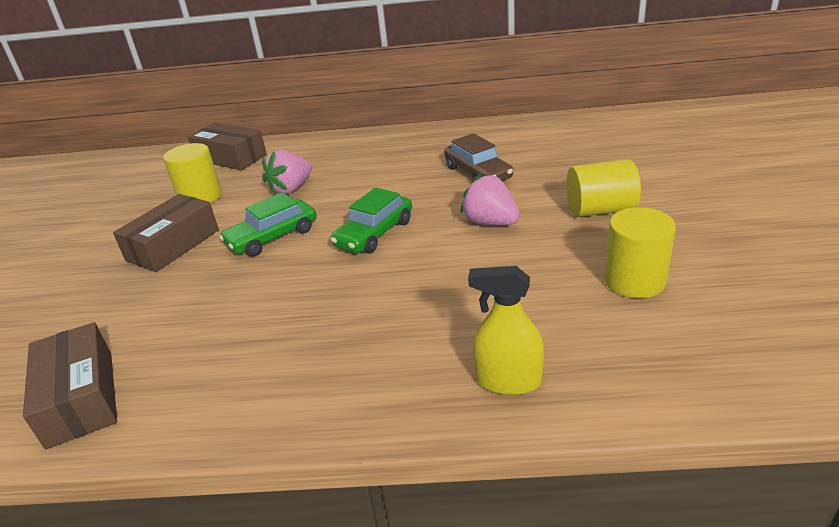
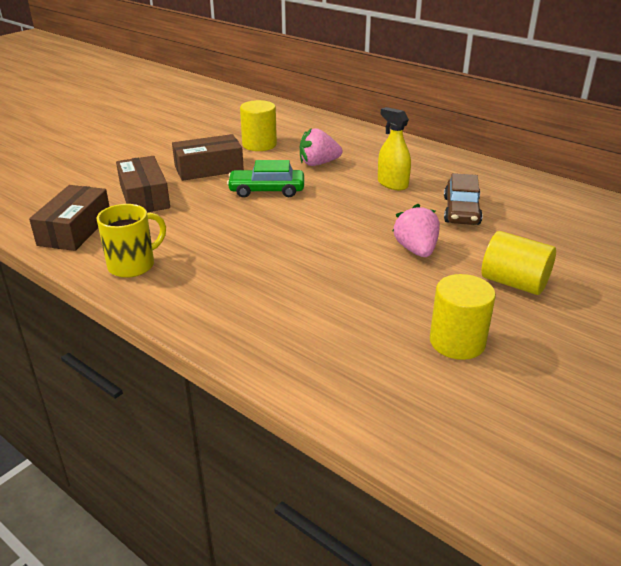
camera: 35 degrees right, 0 degrees up
(222, 395) = (133, 265): none -> yellow mug
(231, 158) = (310, 125): brown box -> brown box (144, 197)
(374, 233) = (329, 218): green car -> none
(508, 381) = (280, 348): yellow spray bottle -> yellow spray bottle (392, 184)

